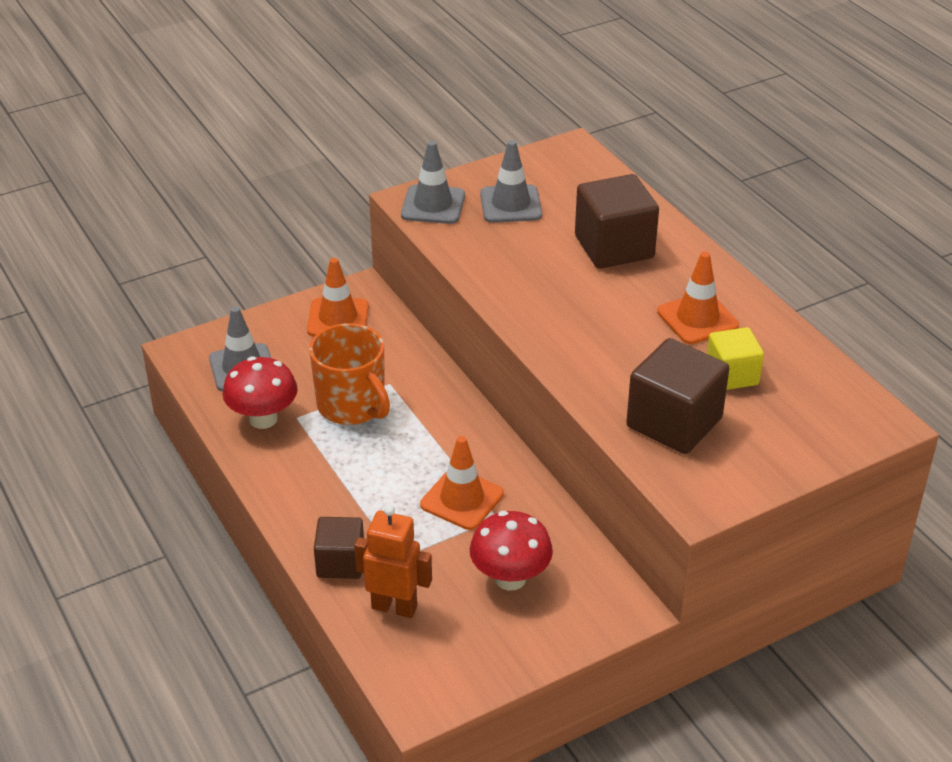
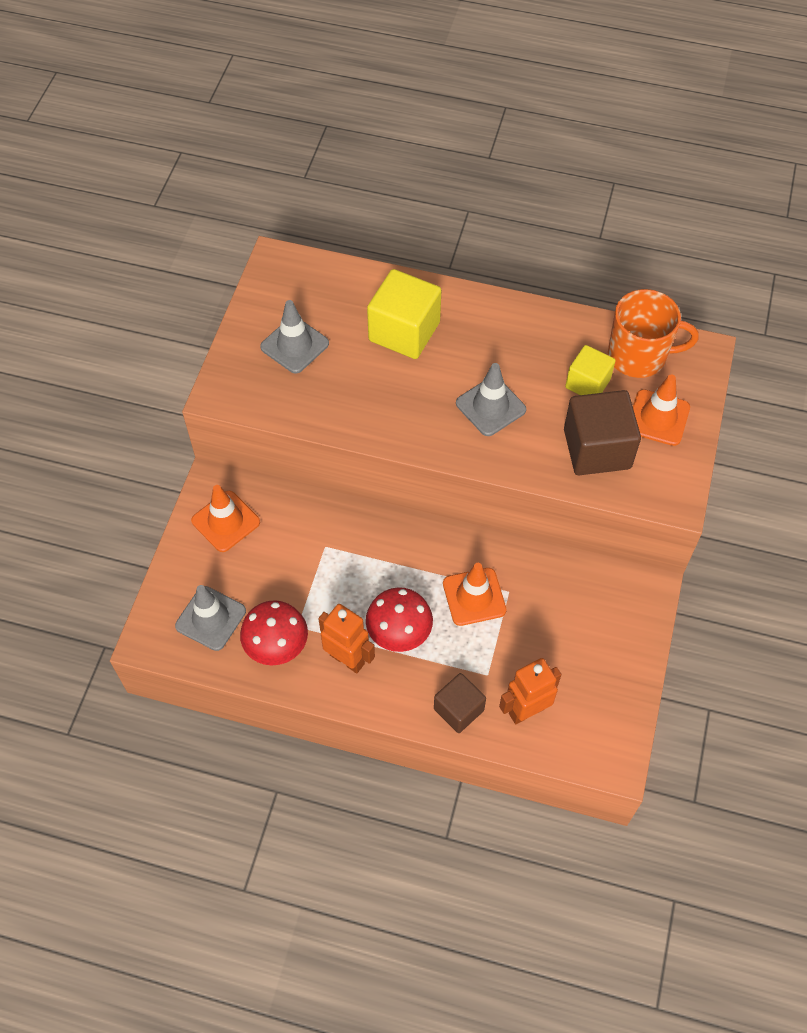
camera: 45 degrees left, 20 degrees up
(303, 465) = (347, 659): none -> orange robot
(352, 406) = (322, 585): orange mug -> orange mug (638, 356)
(433, 205) = (242, 387): grey traffic cone -> grey traffic cone (490, 406)
(510, 578) = (565, 628): red mushroom -> red mushroom (399, 634)
(614, 247) = (404, 331): brown cube -> yellow cube
(697, 319) = (520, 353): orange traffic cone -> orange traffic cone (658, 418)

